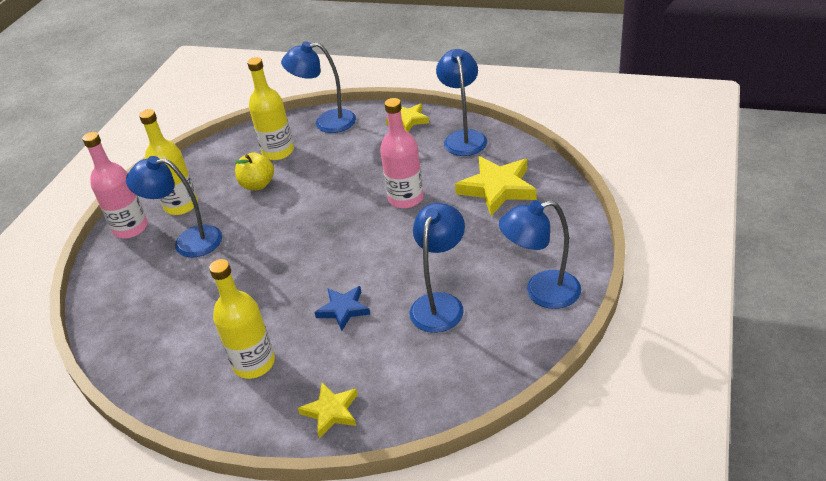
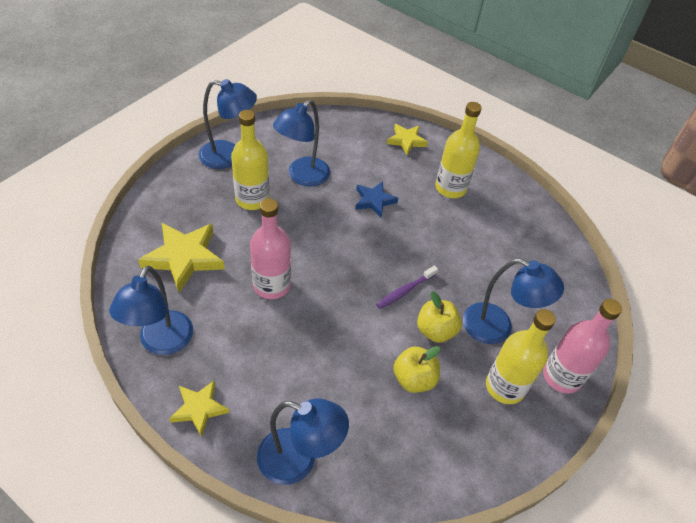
camera: 170 degrees left, 10 degrees up
(246, 220) = (435, 330): none -> yellow apple
(278, 152) = (377, 429): yellow bottle -> yellow bottle (252, 199)
(281, 238) = (405, 291): none -> purple toothbrush

